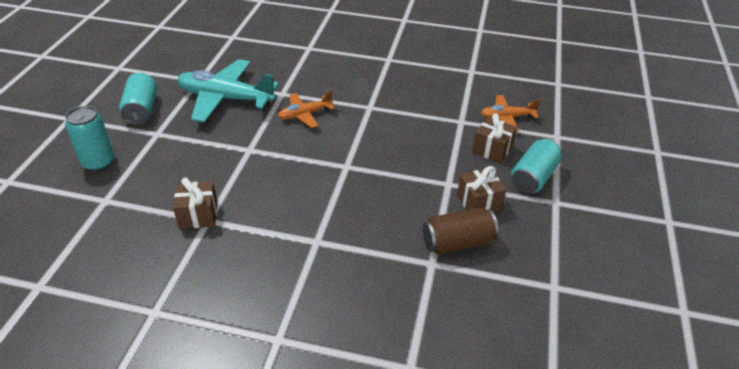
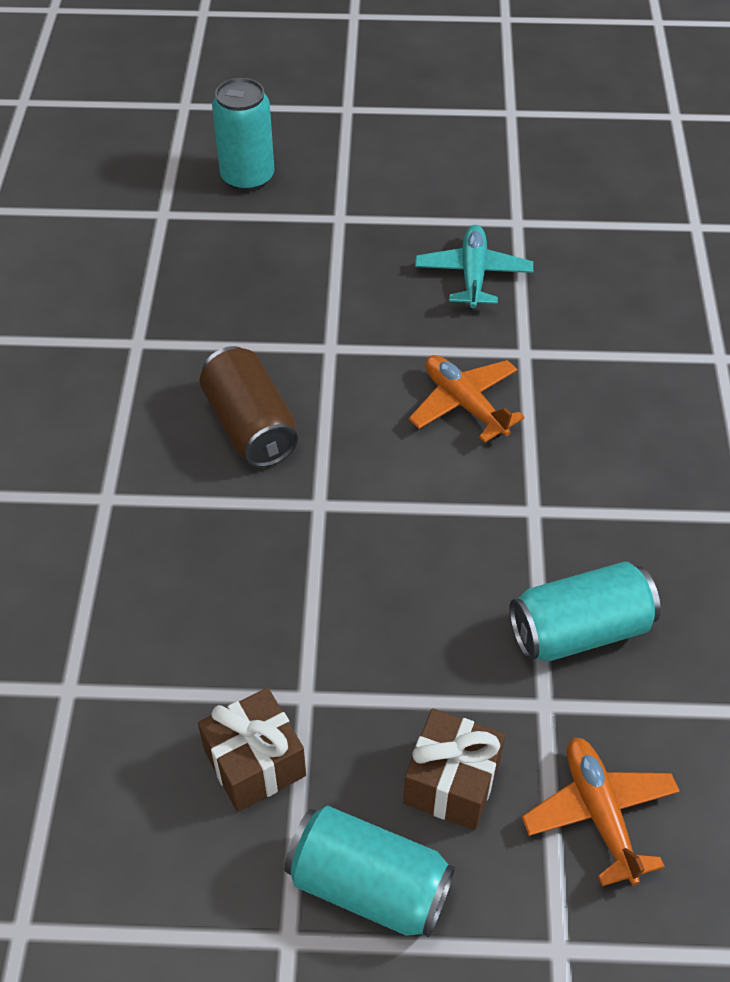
camera: 80 degrees right, 10 degrees up
(142, 110) = (398, 179): turquoise can -> turquoise can (579, 630)
(198, 215) = (146, 328): brown gift -> none
(225, 98) = (473, 275): turquoise plane -> turquoise plane, size x0.54
(457, 243) = (127, 730): brown can -> brown can (250, 426)

